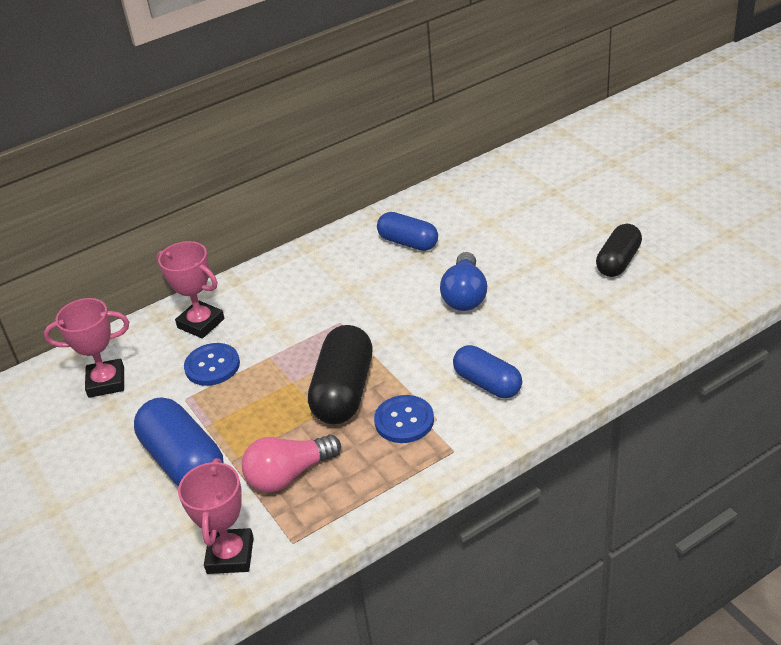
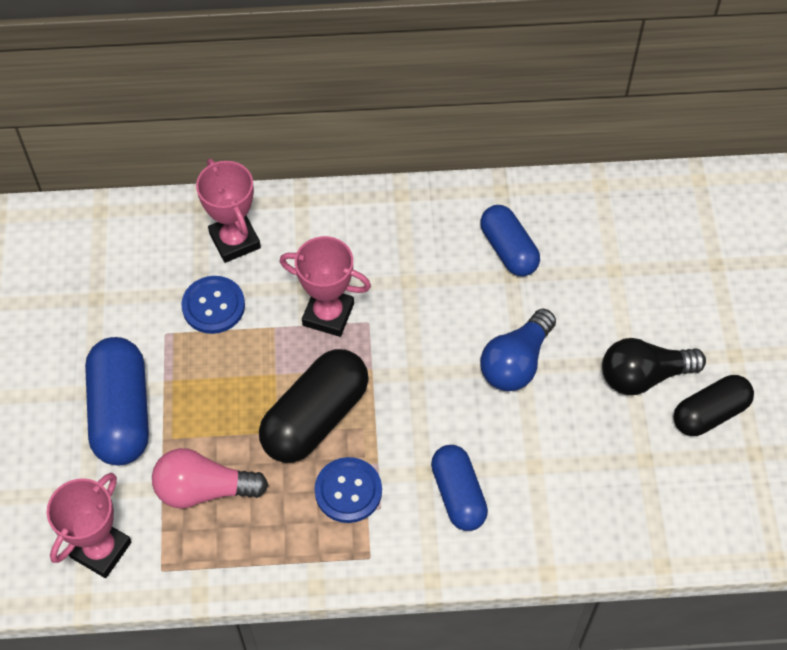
camera: 25 degrees right, 20 degrees up
(106, 382) = (106, 266): pink trophy -> pink trophy (328, 314)
(557, 263) = (644, 376): none -> black light bulb

